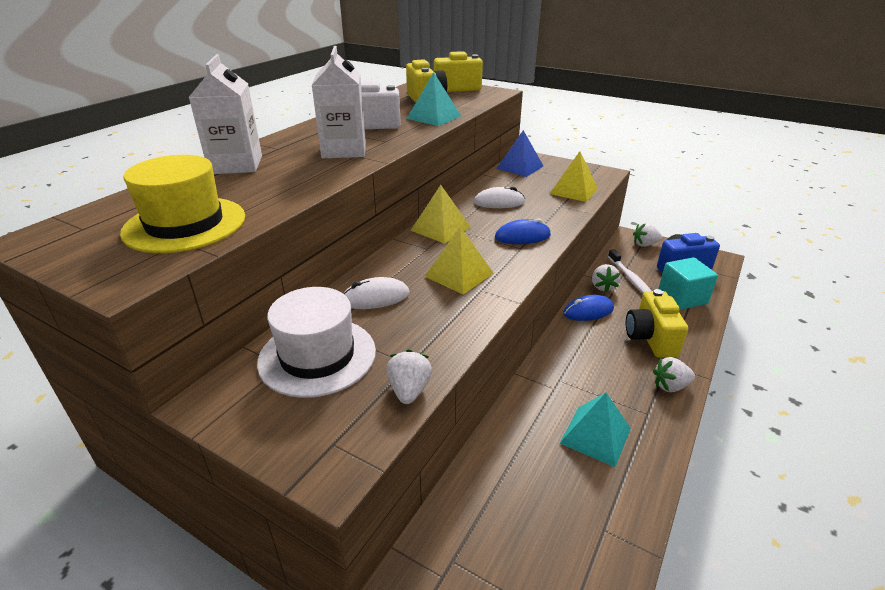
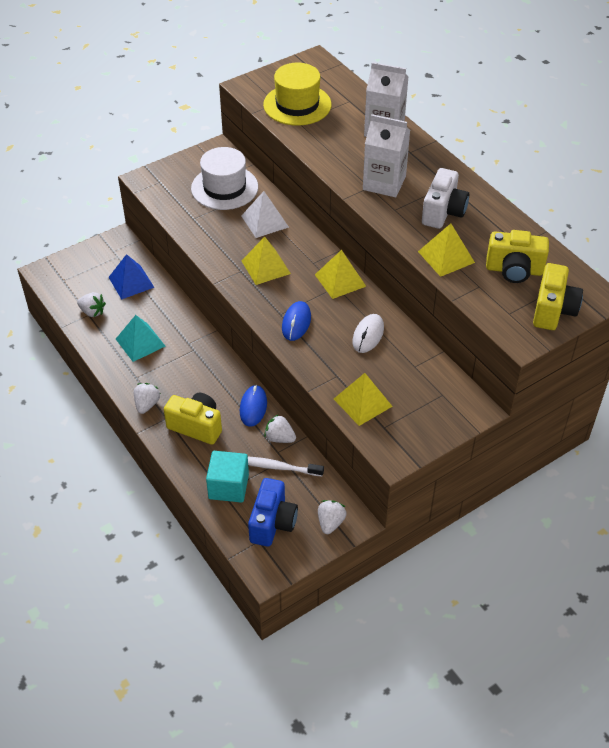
camera: 115 degrees right, 15 degrees up
(375, 298) = (265, 221): white mouse -> white pyramid
(409, 390) = (173, 213): white strawberry -> white strawberry (92, 312)
(434, 117) = (446, 257): turquoise pyramid -> yellow pyramid
(520, 167) = (446, 389): blue pyramid -> blue pyramid (131, 282)

